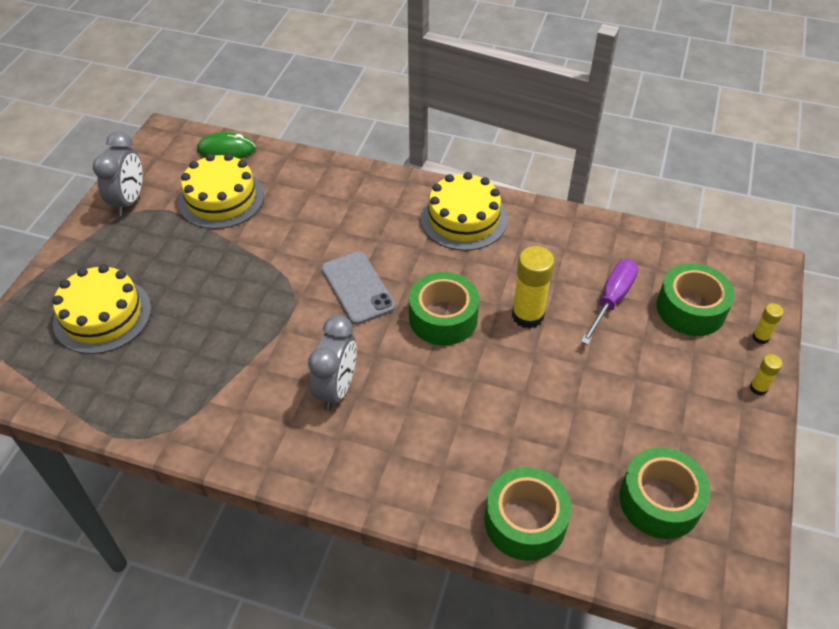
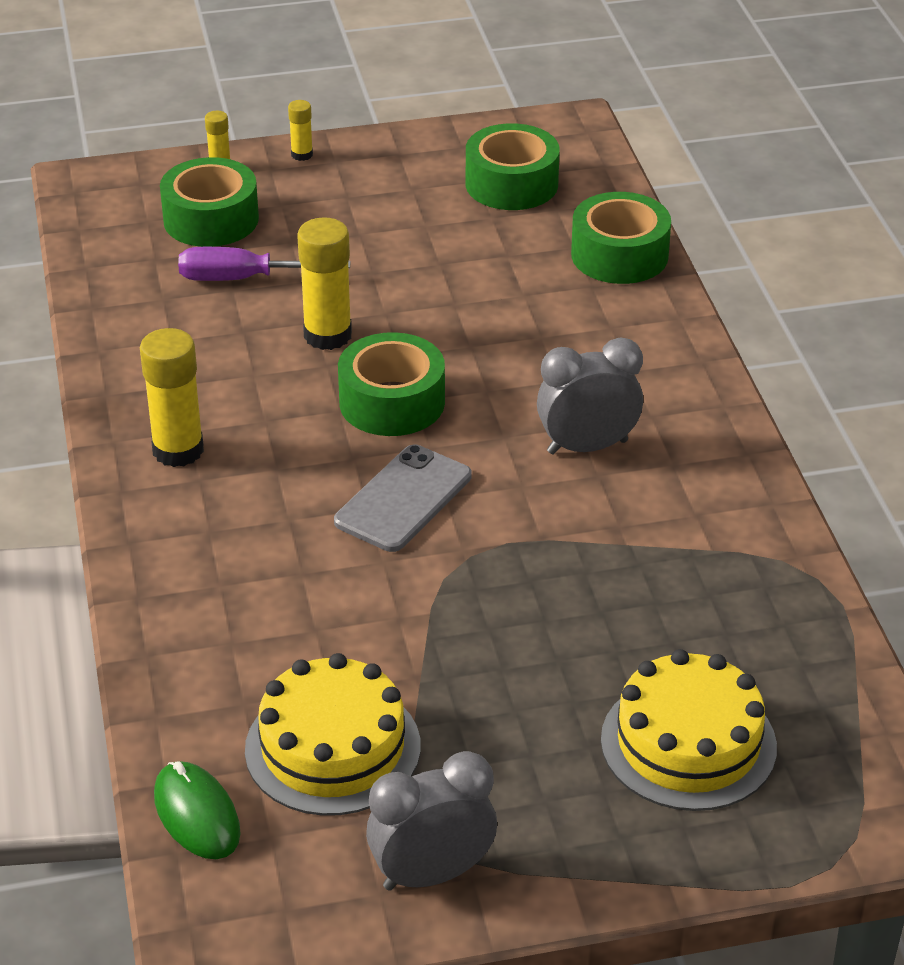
camera: 120 degrees left, 10 degrees down
(463, 219) = (178, 450): yellow cake -> yellow glue stick

